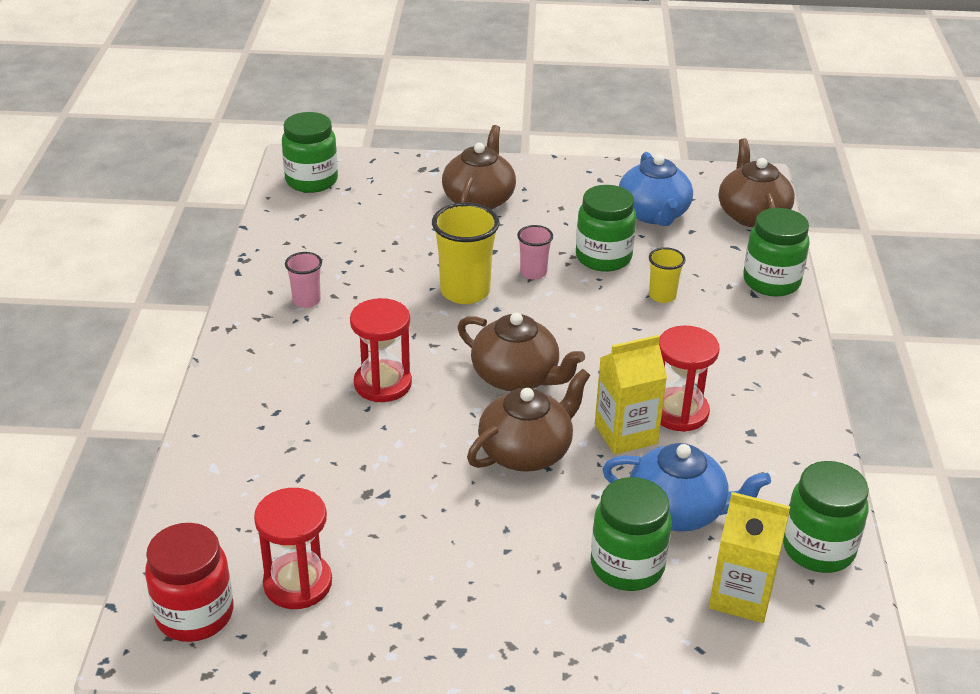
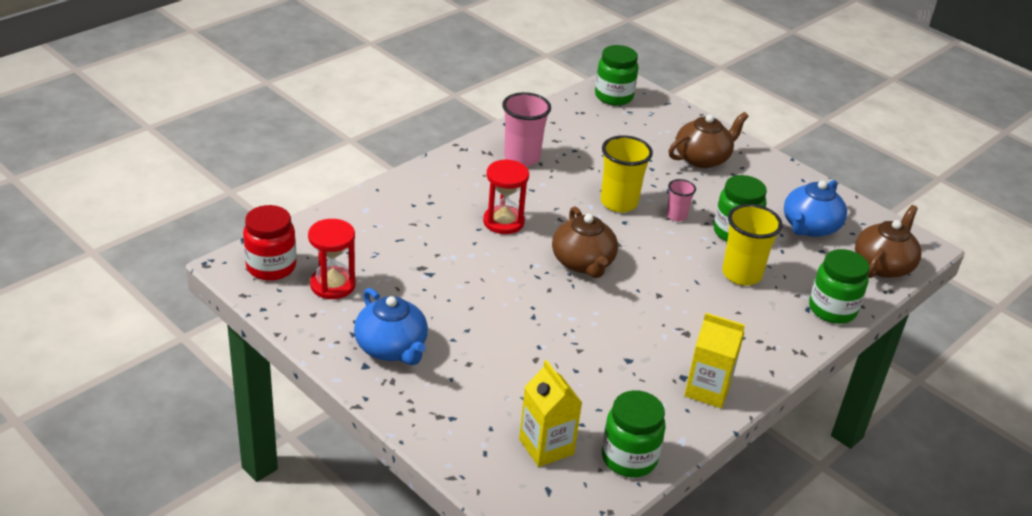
camera: 40 degrees right, 0 degrees up
(306, 301) = (522, 157): pink cup -> pink cup, size x1.81
(526, 451) = (533, 302): brown teapot -> none
(626, 434) = (603, 329): yellow carton -> yellow carton (707, 390)
(627, 566) = (505, 389): green jar -> none
(662, 296) = (741, 274): yellow cup -> yellow cup, size x1.81
(678, 511) = (575, 384): blue teapot -> blue teapot (392, 348)
(679, 412) = (653, 339): red hourglass -> none

